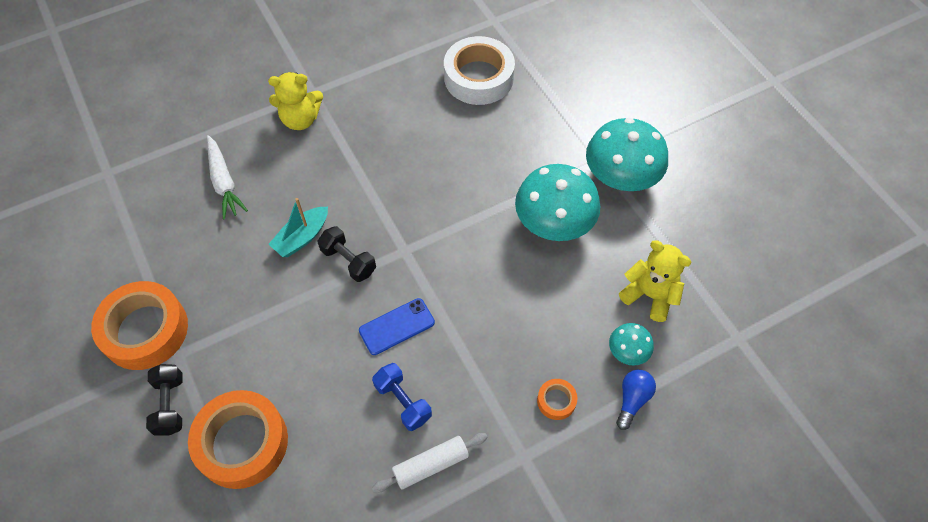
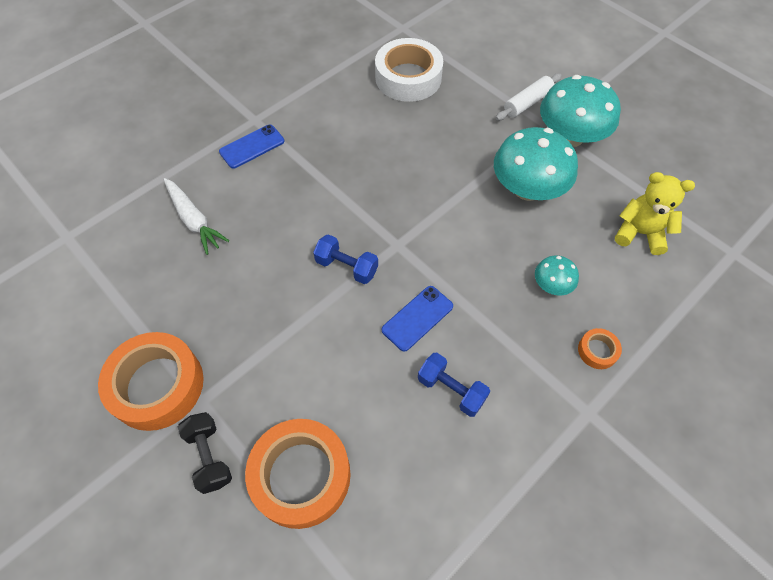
camera: 15 degrees left, 0 degrees up
(300, 119) = (252, 146): yellow teddy bear -> blue phone
(302, 237) = (292, 255): turquoise boat -> none
(348, 261) = (347, 267): black dumbbell -> blue dumbbell
(431, 465) = (503, 446): white rolling pin -> white rolling pin (527, 103)
(627, 351) = (642, 288): turquoise mushroom -> turquoise mushroom (552, 285)
(632, 400) = (666, 332): blue light bulb -> none

